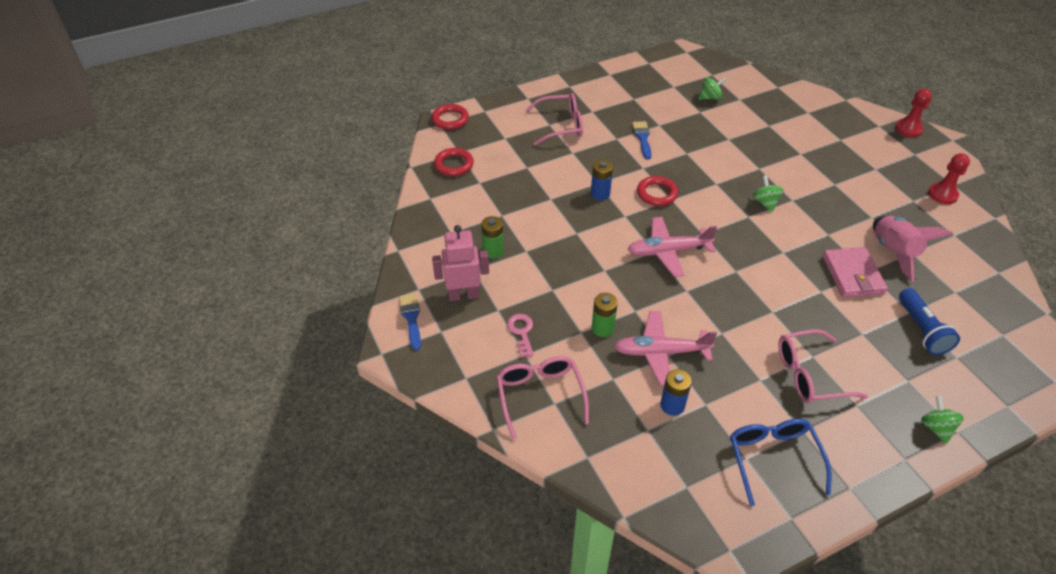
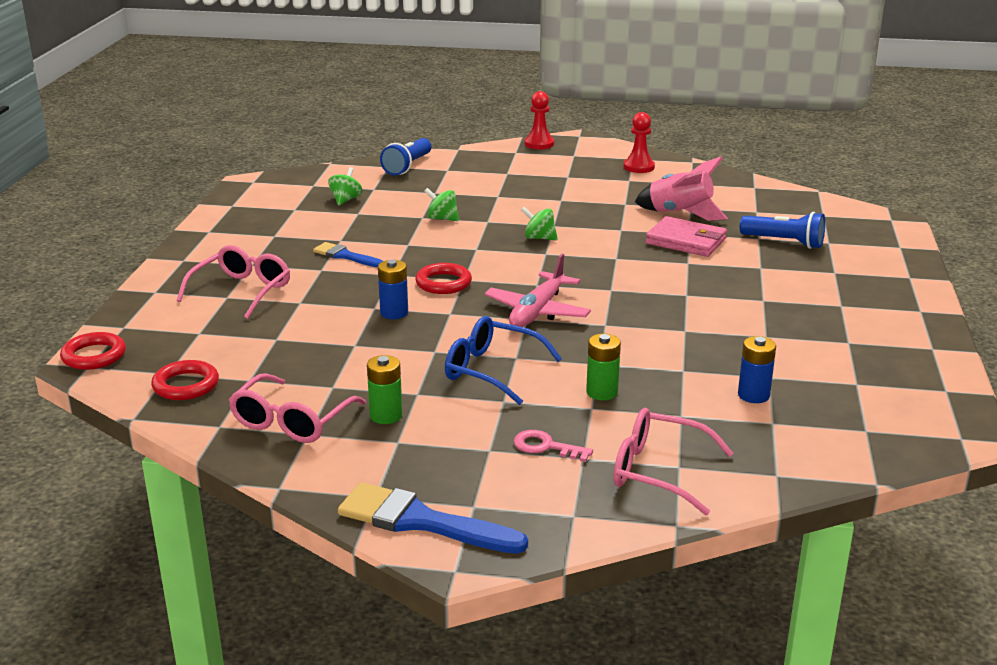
camera: 55 degrees left, 20 degrees down
(411, 318) = (421, 521): blue brush -> blue brush, size x1.68
(463, 295) = (432, 465): pink robot -> none
(660, 352) = (674, 373): pink plane -> none
(773, 458) = (869, 370): blue glasses -> blue glasses (491, 370)
(788, 94) = (407, 166): none -> blue flashlight
(809, 375) = (785, 311): pink glasses -> pink glasses (291, 422)
(936, 428) = (898, 283): green spinning top -> green spinning top (442, 219)

